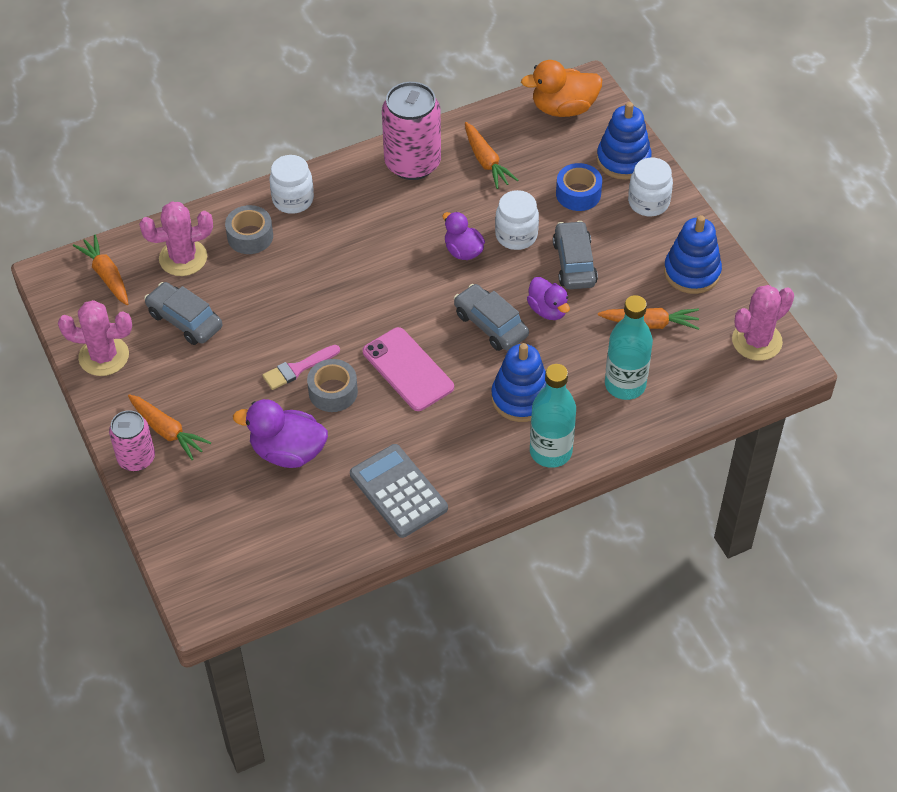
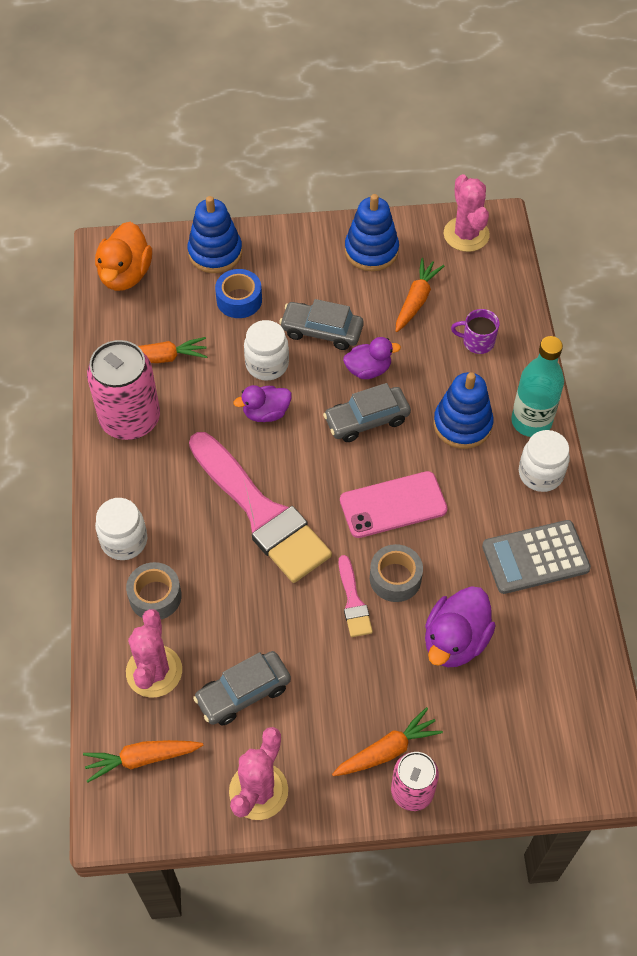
camera: 70 degrees left, 5 degrees up
(359, 279) = (260, 512): none -> pink brush
(625, 385) = (477, 342): turquoise bottle -> purple mug
(648, 202) = (276, 252): white jar -> white jar (540, 474)

